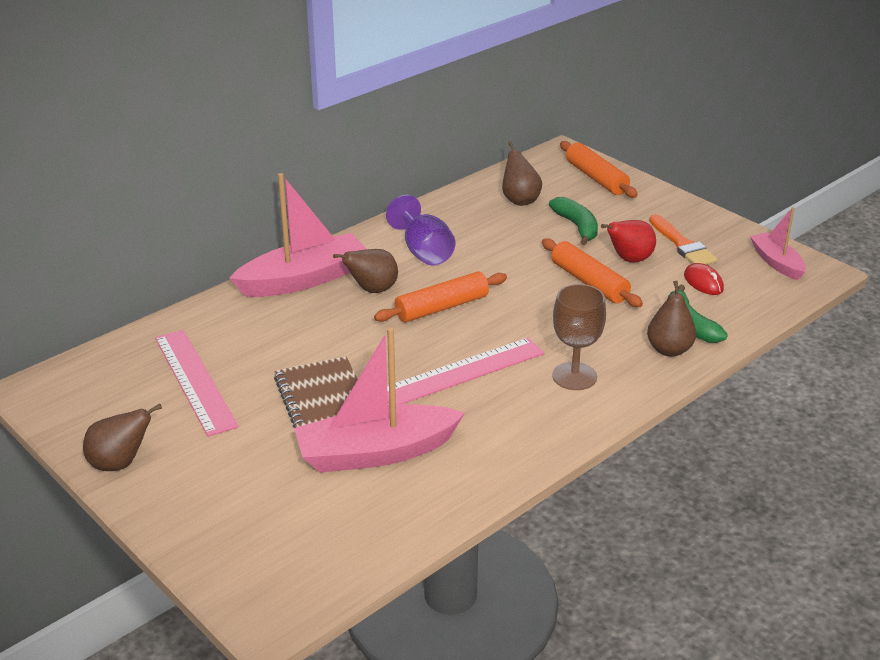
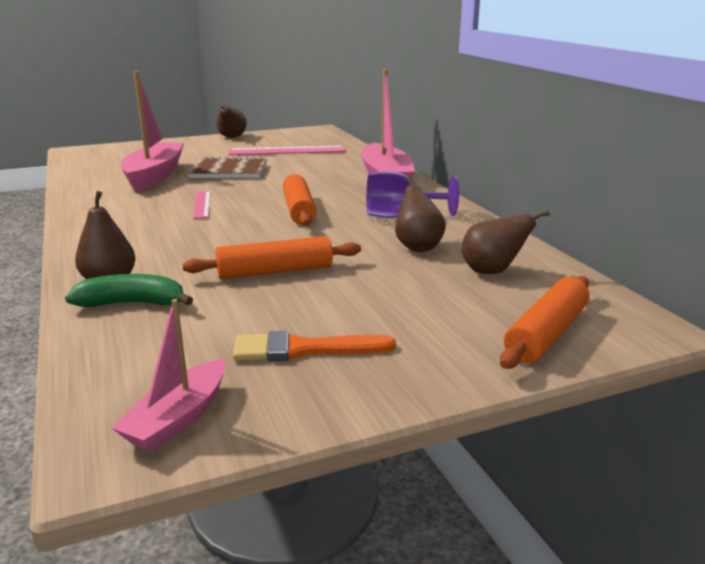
camera: 110 degrees right, 10 degrees down
(372, 290) = (350, 194): brown pear -> brown pear (417, 247)
(462, 372) = (202, 204): pink ruler -> pink ruler, size x0.54
(574, 376) = (138, 236): brown goblet -> none
(577, 227) = (404, 290): green banana -> none
(596, 178) = (546, 334): orange rolling pin -> orange rolling pin turned 45 degrees counterclockwise
(629, 260) = (300, 303): red pear -> none
(703, 282) = (200, 337): red mouse -> none
(776, 263) = (178, 418): pink boat -> pink boat turned 120 degrees clockwise

